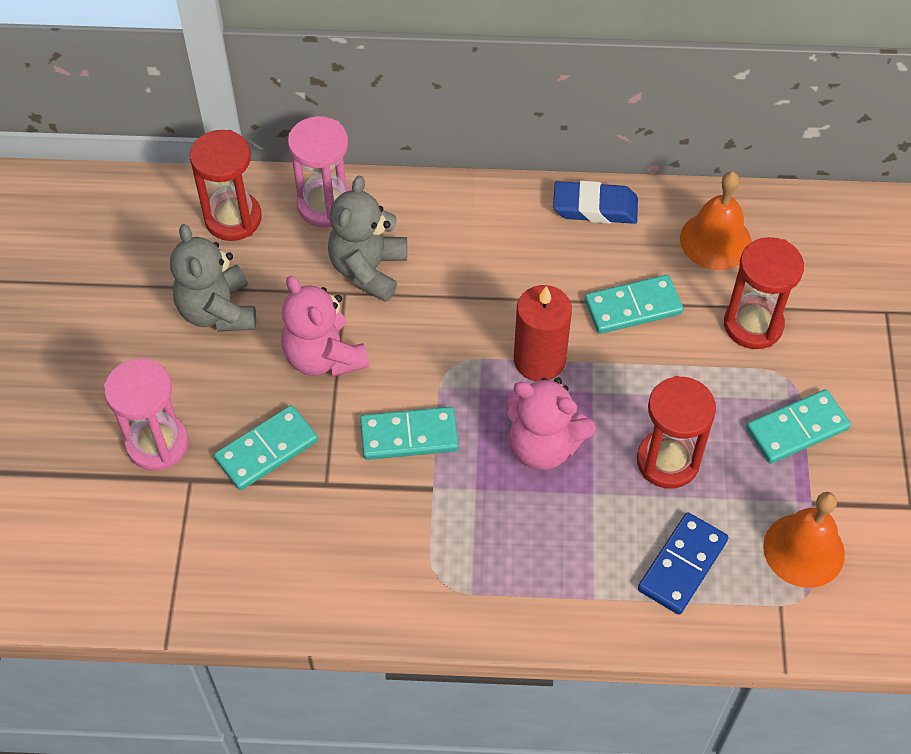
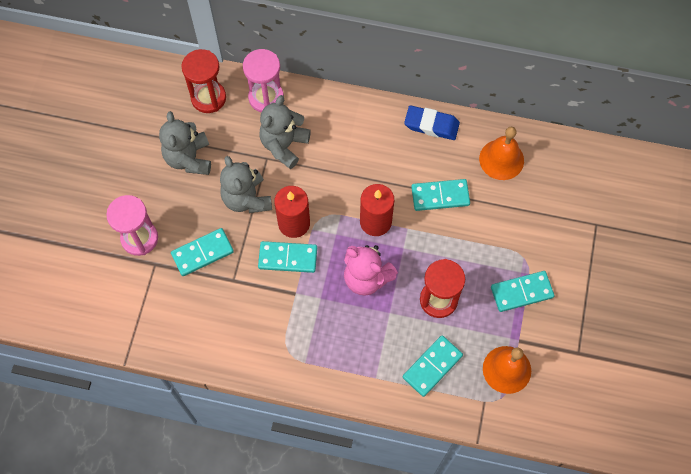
camera: 10 degrees right, 10 degrees up
(324, 357) = (247, 199): pink teddy bear -> grey teddy bear
(408, 382) = (294, 223): none -> red candle
(682, 565) = (432, 366): blue domino -> turquoise domino
(753, 325) = (511, 220): red hourglass -> none

